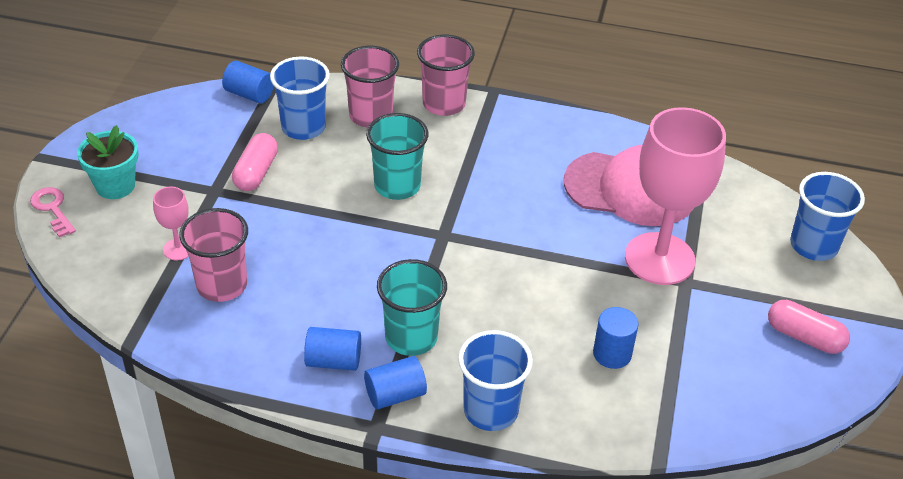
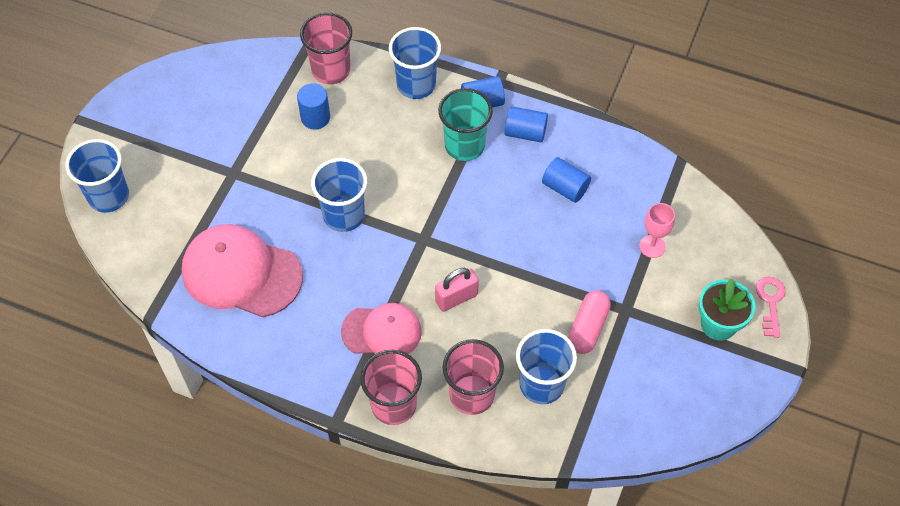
camera: 170 degrees left, 15 degrees up
(52, 209) = (770, 302): pink key -> pink key turned 150 degrees counterclockwise
(222, 285) = (612, 207): pink cup -> pink cup (331, 70)
(249, 94) = (598, 441): blue cylinder -> blue cylinder (565, 188)
(397, 186) = (456, 298): turquoise cup -> pink padlock
(469, 154) = (382, 331): none -> pink cap
(540, 250) = (344, 215): none -> blue cup
(659, 259) = (245, 196): pink goblet -> none
(804, 337) = (163, 116): pink capsule -> none

